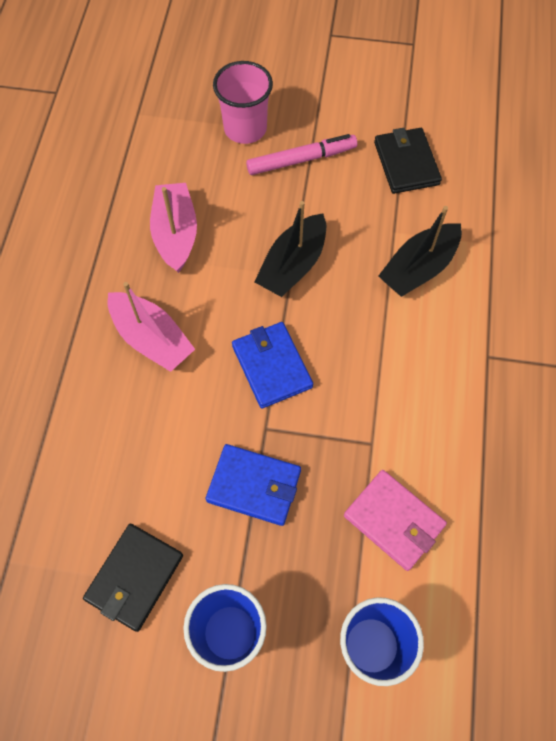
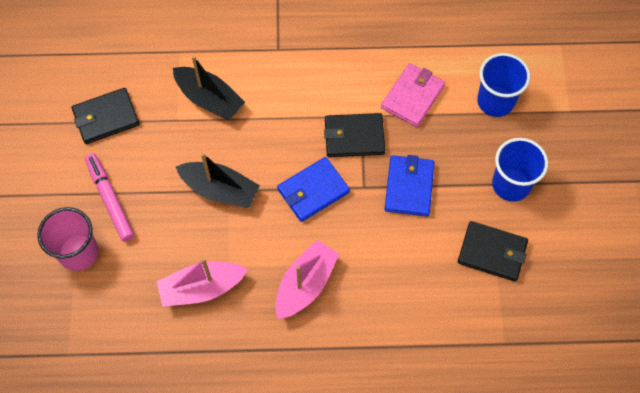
camera: 100 degrees left, 0 degrees up
(340, 429) = (354, 137): none -> black wallet

